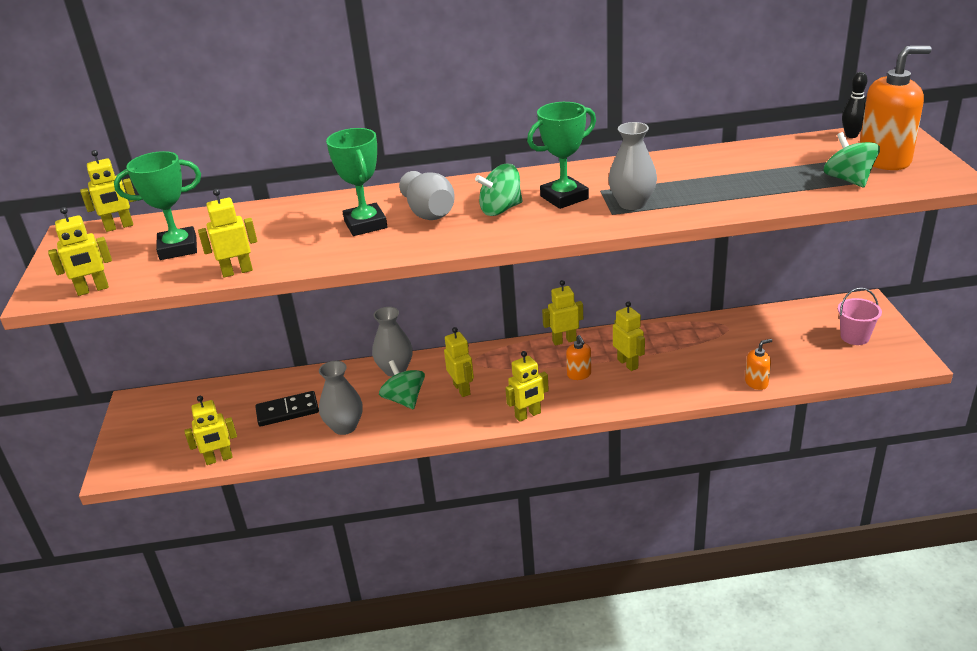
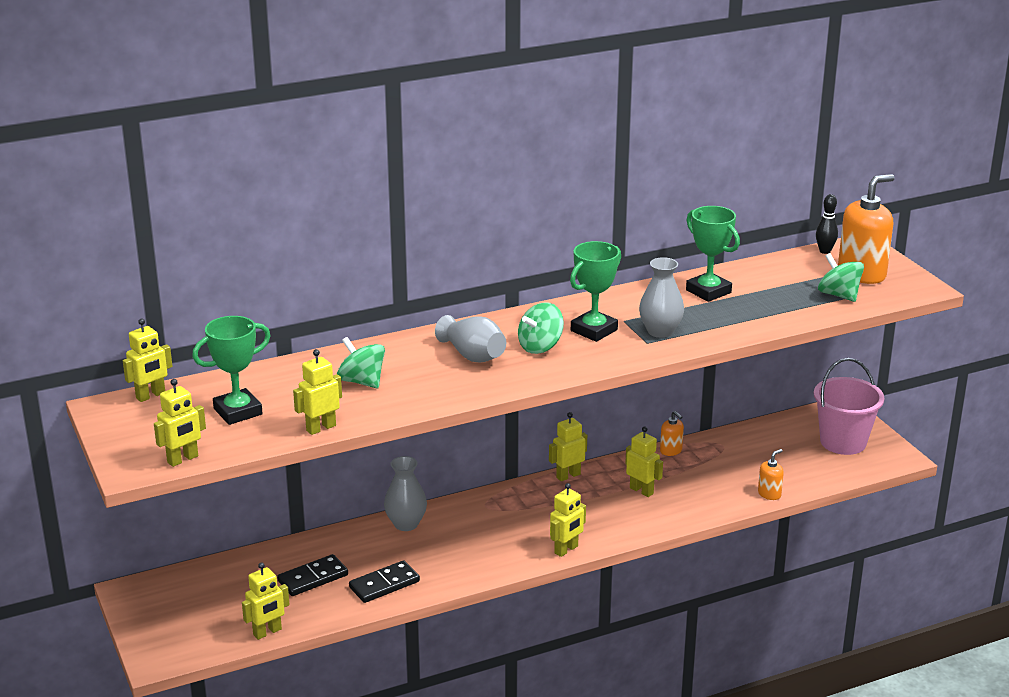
camera: 20 degrees left, 5 degrees down
(344, 427) = (384, 584): grey vase -> black domino
(365, 224) = (416, 372): green trophy -> green trophy (708, 291)
(404, 399) = (432, 551): green spinning top -> green spinning top (362, 381)
(462, 389) = (487, 534): yellow robot -> none
(579, 374) = (598, 506): orange soap dispenser -> orange soap dispenser (671, 451)
(854, 337) = (843, 442): pink bucket -> pink bucket, size x1.71

